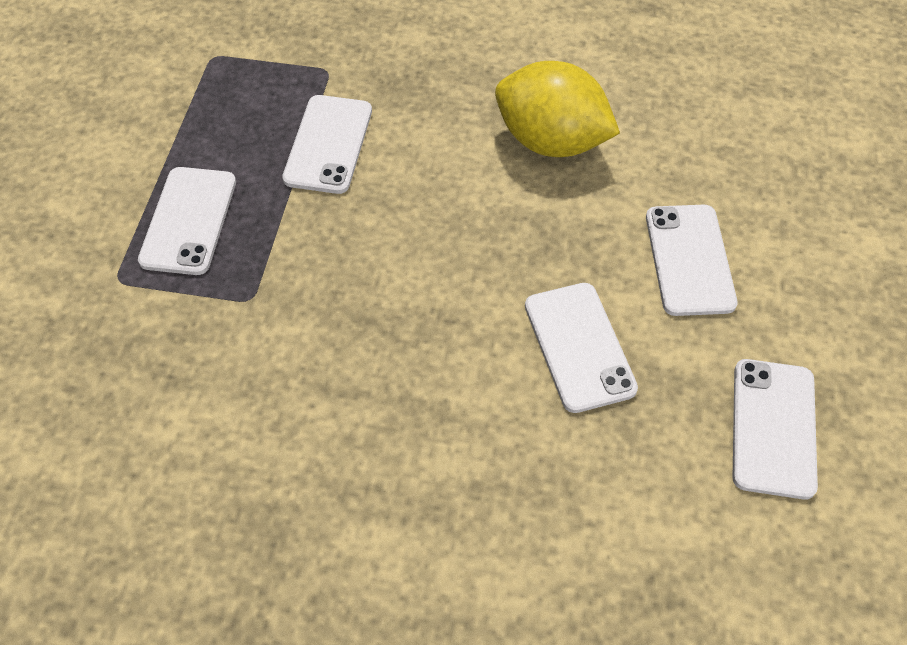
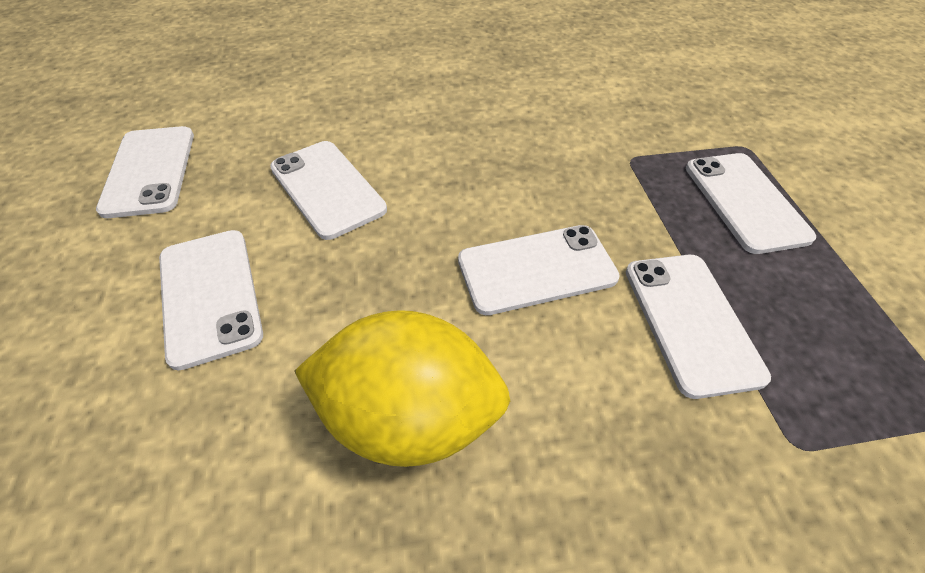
camera: 160 degrees right, 5 degrees down
(416, 211) = (537, 269): none -> white phone

